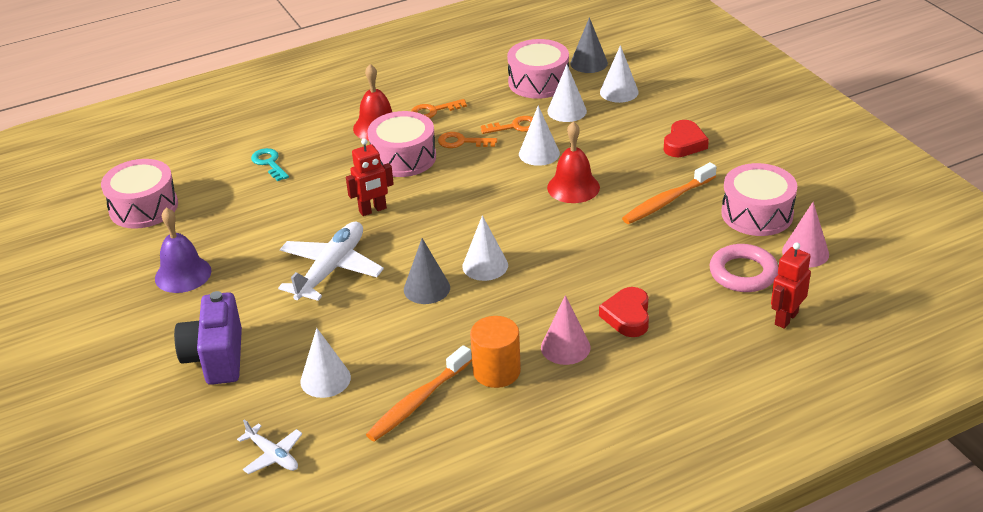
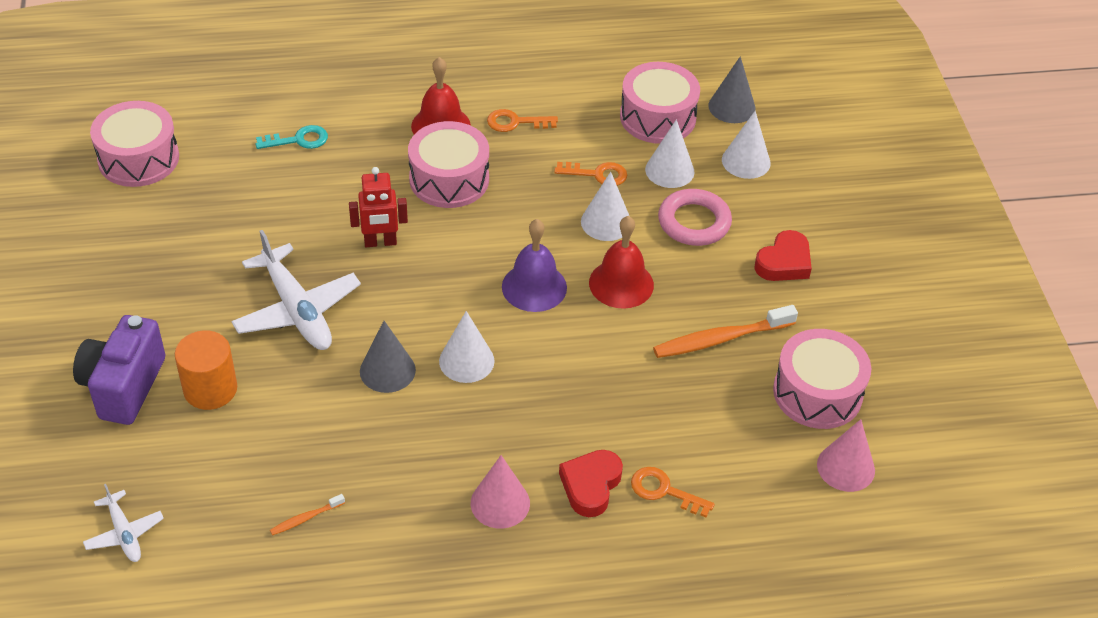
camera: 15 degrees right, 10 degrees up
(183, 274) = (139, 263): purple bell -> purple bell (534, 287)
(269, 163) = (298, 140): turquoise key -> turquoise key turned 90 degrees clockwise
(325, 379) = (223, 454): white cone -> none
(331, 269) = (296, 309): white plane -> white plane turned 105 degrees clockwise
(418, 401) = (305, 518): orange toothbrush -> orange toothbrush, size x0.48
(462, 142) = (526, 177): orange key -> orange key (664, 491)
(496, 371) = (409, 509): orange cylinder -> orange cylinder (210, 389)
(743, 273) = (755, 471): pink ring -> pink ring (694, 222)
(785, 318) = (772, 552): red robot -> none

